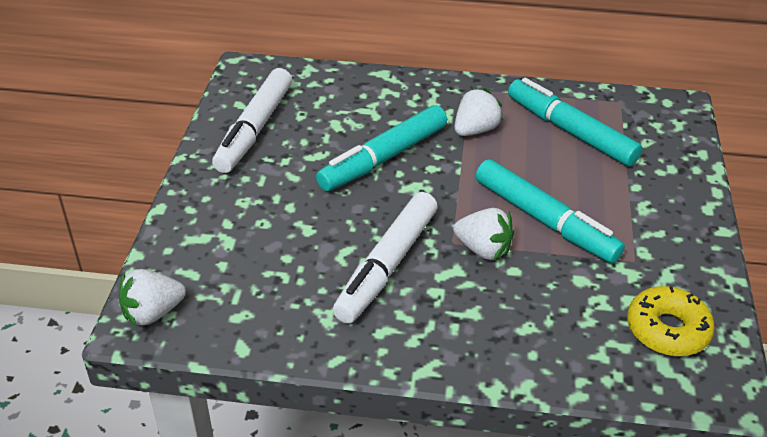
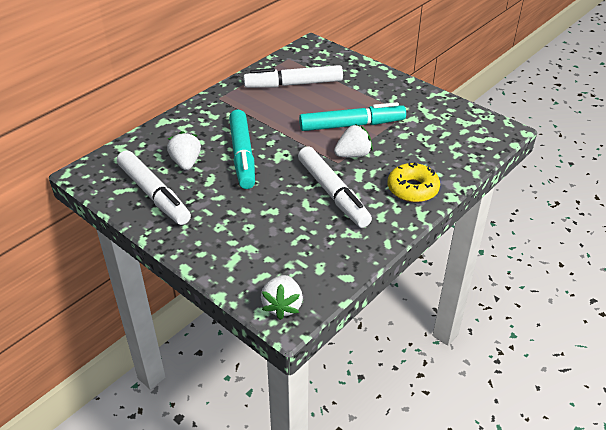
camera: 55 degrees left, 0 degrees up
(475, 130) = (256, 113): white strawberry -> white strawberry (186, 163)
(570, 131) = (293, 84): turquoise marker -> white marker
(667, 330) = (457, 127): yellow donut -> yellow donut (412, 189)

